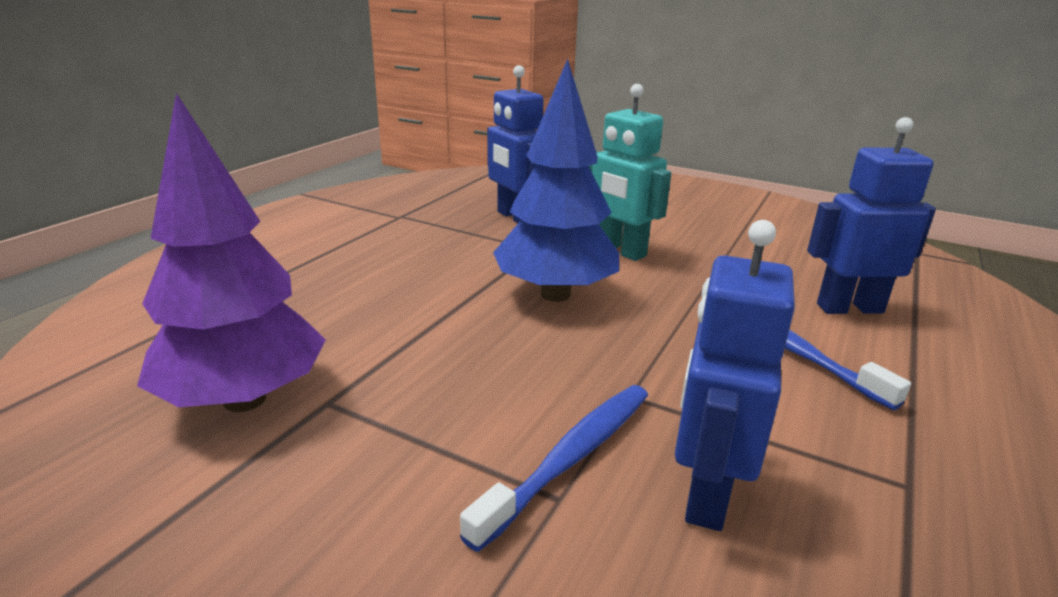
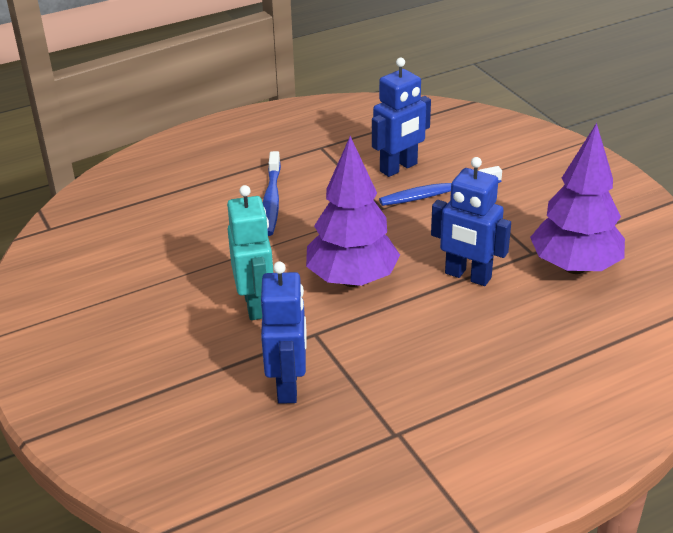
camera: 145 degrees left, 10 degrees up
(555, 294) = (352, 279): blue tree -> purple tree
(849, 308) = (191, 209): blue robot -> blue robot (467, 276)

